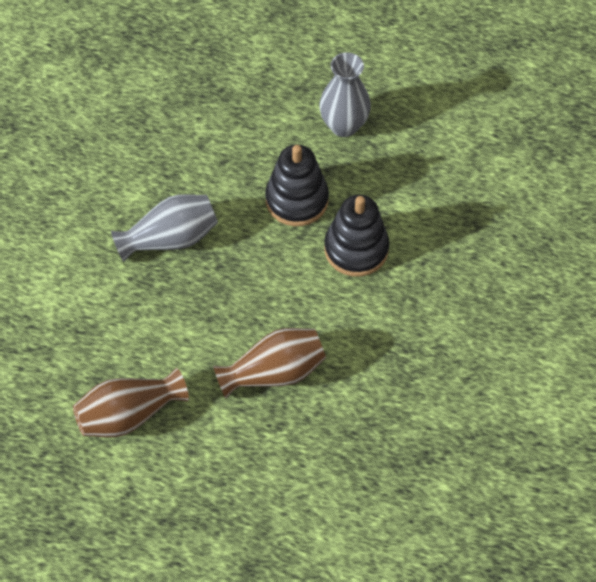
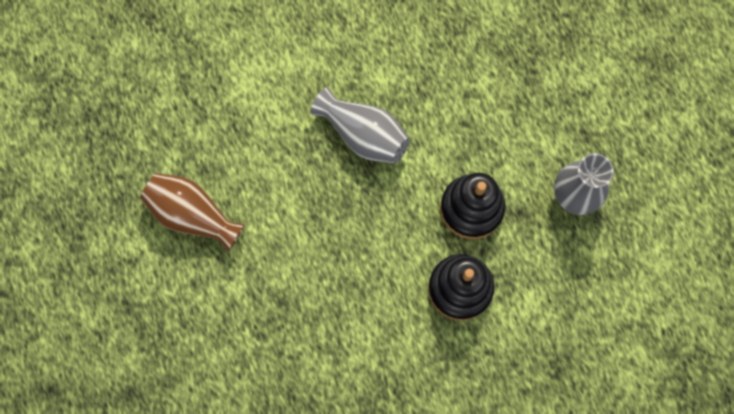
camera: 55 degrees right, 15 degrees up
(274, 371) = (303, 299): brown vase -> none

